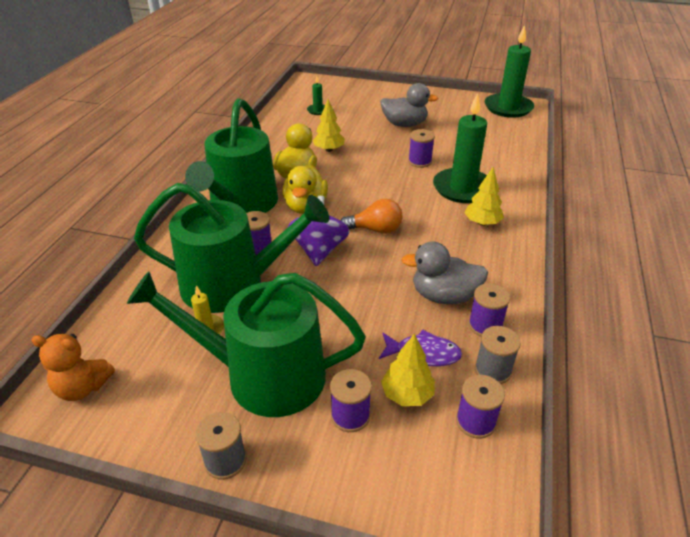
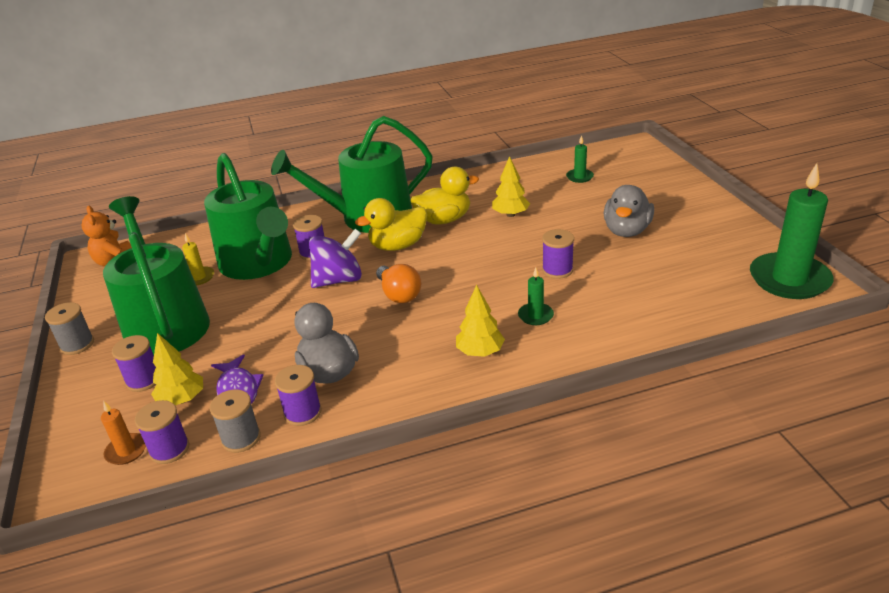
camera: 60 degrees right, 5 degrees down
(404, 124) = (626, 231): grey duck -> grey duck turned 45 degrees clockwise
(456, 455) = (126, 451): none -> orange candle
(462, 188) = (535, 316): green candle -> green candle, size x0.45

